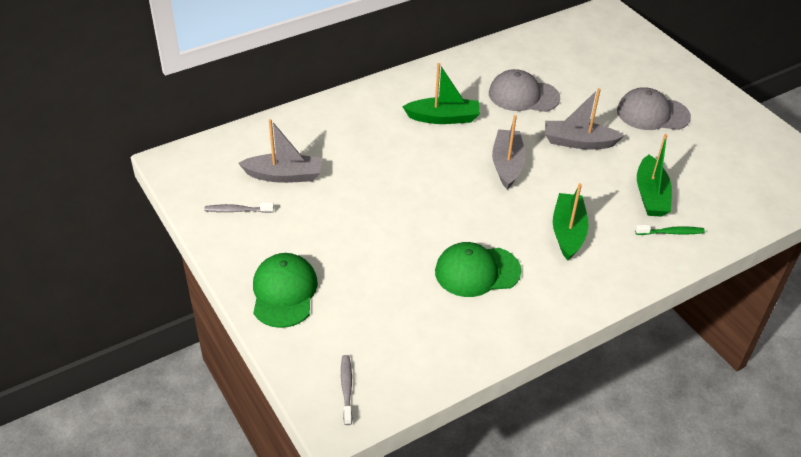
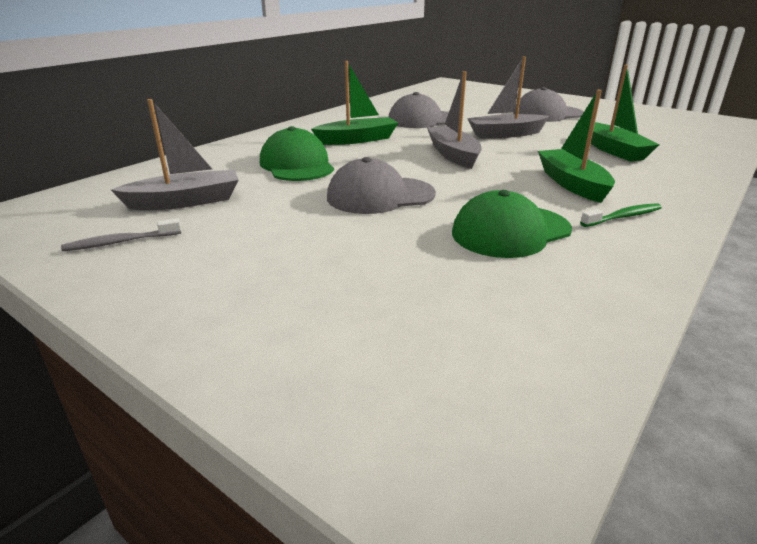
camera: 20 degrees left, 15 degrees down
(284, 292) = (237, 315): green cap -> green cap (297, 165)
(346, 388) = (447, 432): grey toothbrush -> none
(416, 206) = (380, 196): none -> grey cap
(671, 232) = (669, 167): green toothbrush -> green toothbrush (623, 217)

